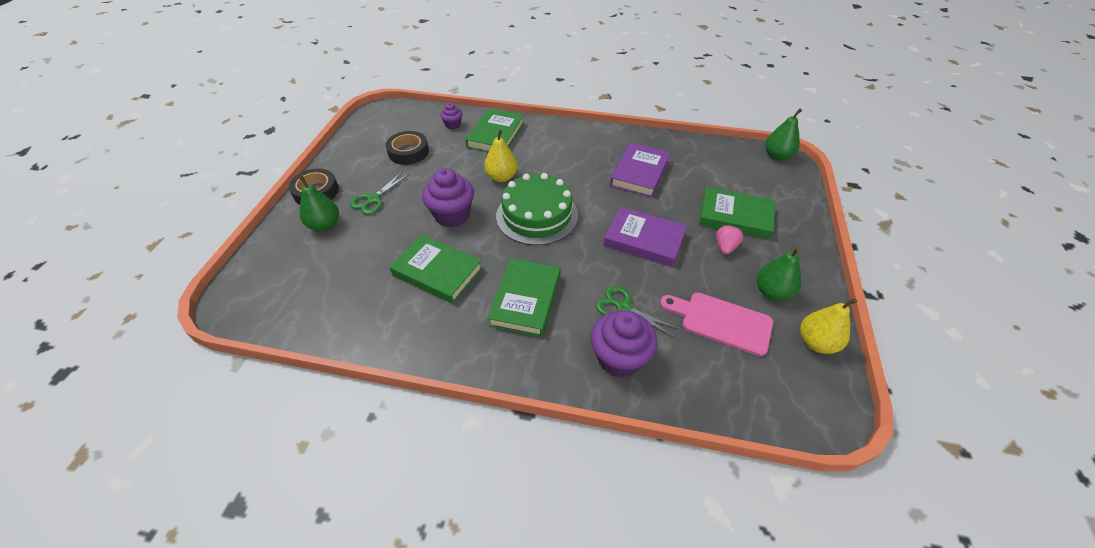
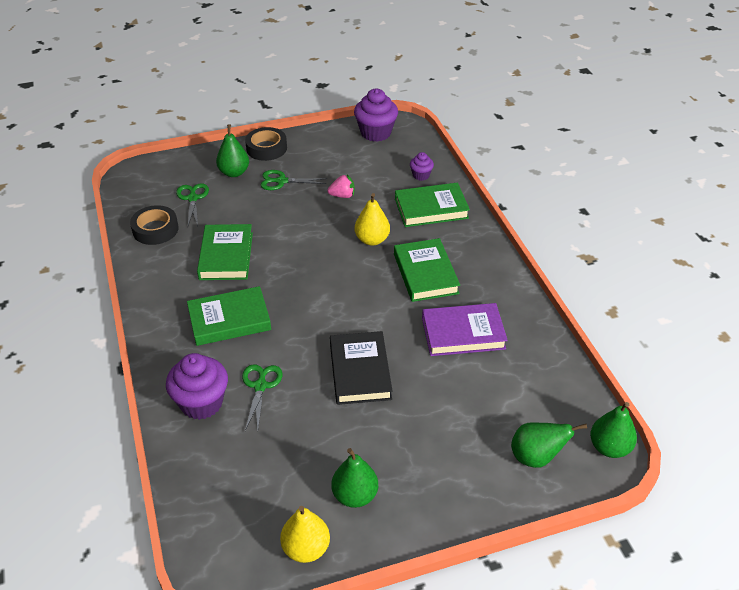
camera: 60 degrees right, 5 degrees down
(328, 267) = (192, 198): none -> green scissors
(408, 152) = (357, 169): black tape -> black tape (155, 229)
(452, 215) = (297, 233): purple cupcake -> purple cupcake (375, 133)
(537, 215) = (337, 284): green cake -> none
(644, 240) = (360, 371): purple book -> black book
(721, 322) = (287, 463): pink cutting board -> none
(725, 247) = (397, 439): pink strawberry -> pink strawberry (342, 195)
(735, 217) = (453, 435): green book -> green book (425, 274)
(772, 188) = (536, 457): none -> green pear

